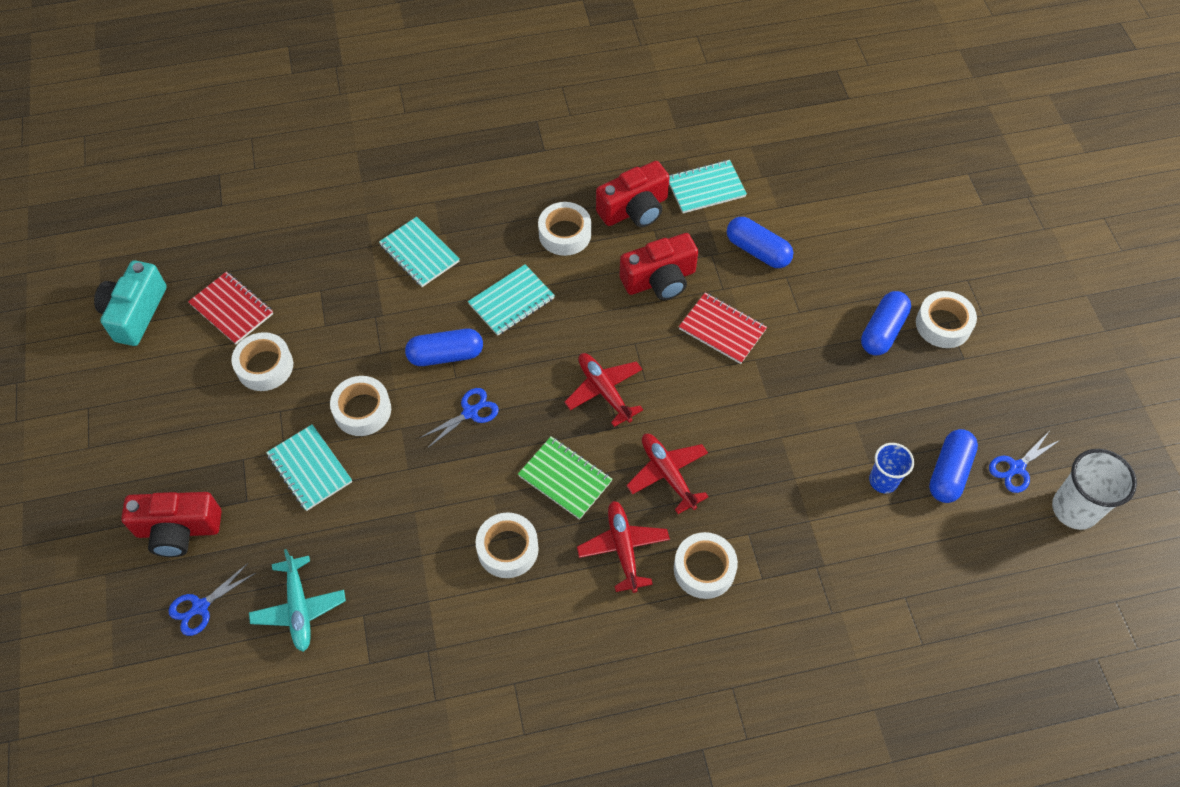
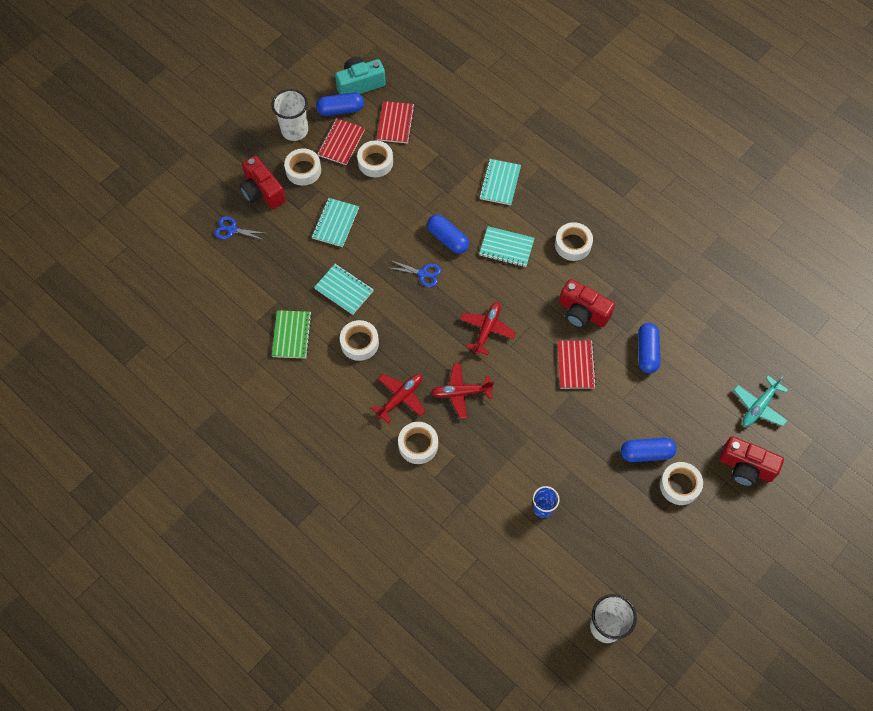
camera: 55 degrees right, 5 degrees up
(126, 431) = (295, 130): none -> white cup
(198, 387) = (341, 143): none -> red notebook
(299, 608) = (261, 272): turquoise plane -> turquoise plane (759, 406)
(362, 410) = (385, 223): white tape -> white tape (303, 170)
(565, 478) = (419, 344): green notebook -> green notebook (292, 335)
(634, 209) = (620, 269): red camera -> red camera (745, 467)
(667, 474) = (460, 392): red plane -> red plane turned 120 degrees counterclockwise
(705, 188) = (669, 297): turquoise notebook -> turquoise notebook (344, 290)
(949, 472) = (576, 542): blue capsule -> blue capsule (340, 110)
(1016, 468) = (609, 579): blue scissors -> none

